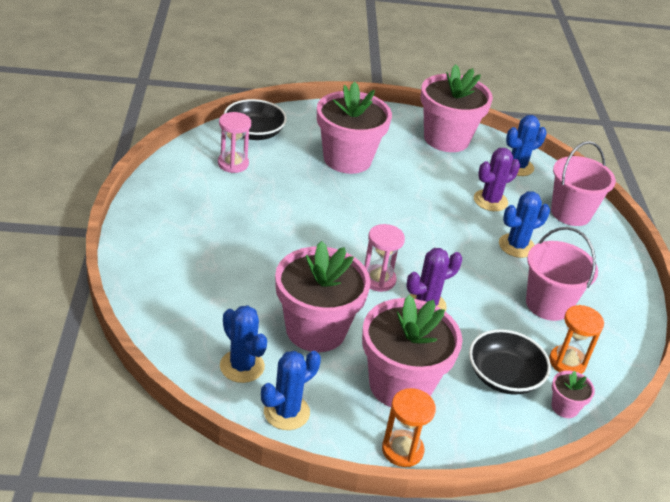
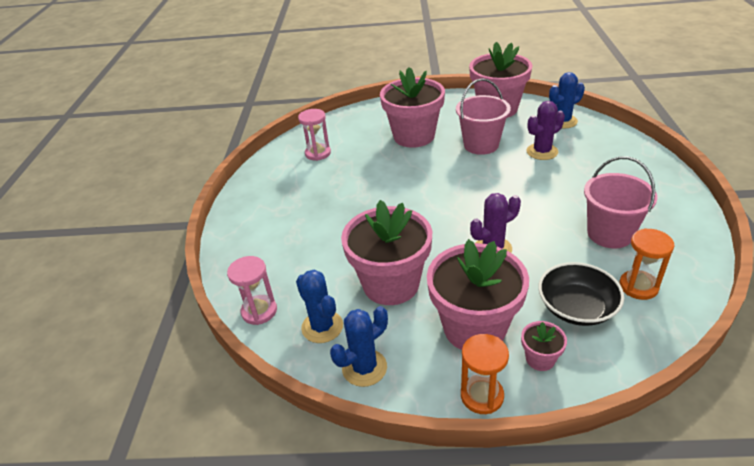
camera: 10 degrees right, 0 degrees up
(254, 132) = (335, 127): black bowl -> none
(378, 280) = (446, 232): pink hourglass -> pink hourglass (259, 311)
(516, 246) = (571, 186): blue cactus -> none
(564, 407) = (644, 332): pink flower pot -> pink flower pot (540, 359)
(570, 213) = (617, 152): pink bucket -> pink bucket (481, 145)

